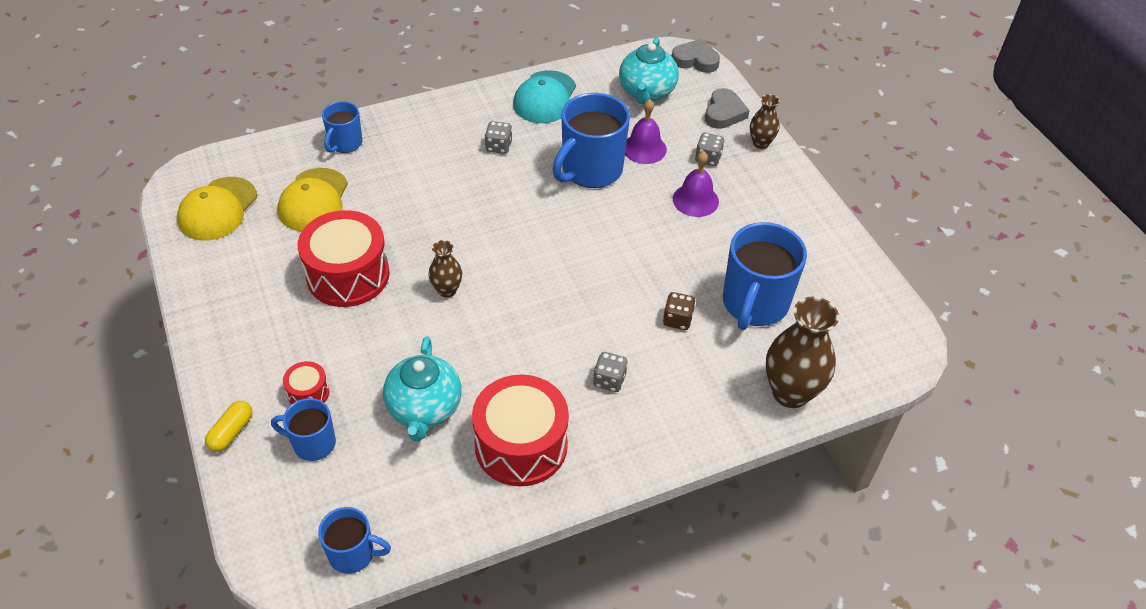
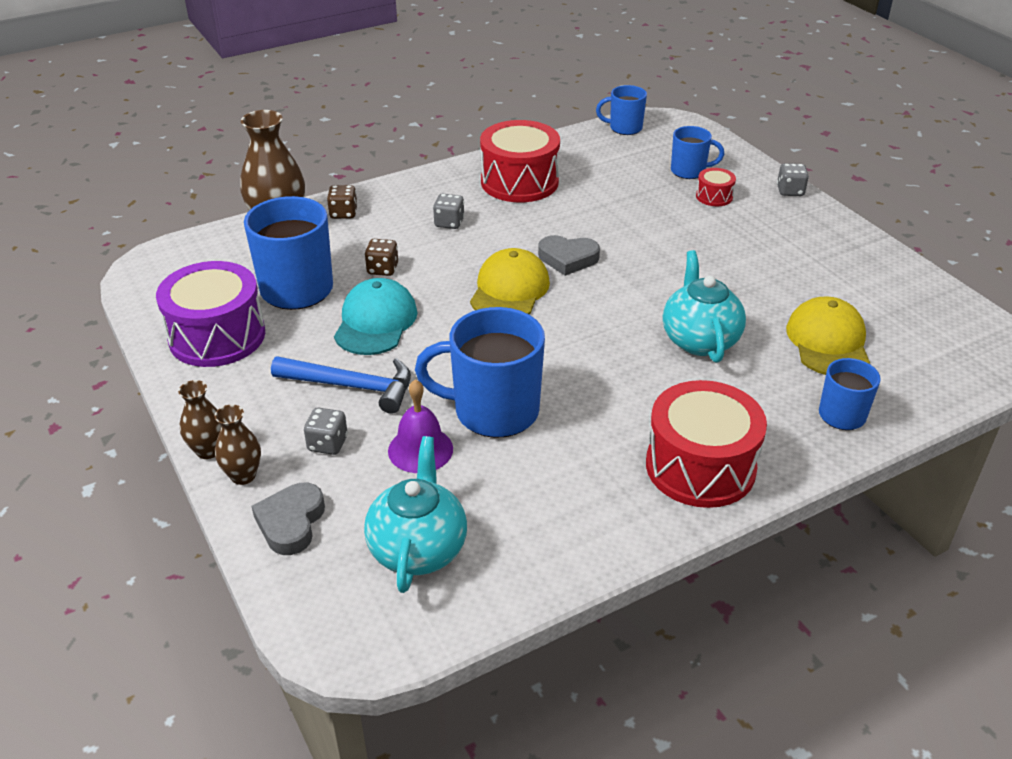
camera: 175 degrees right, 10 degrees down
(217, 209) = (930, 323): yellow cap -> yellow cap (509, 290)
(231, 432) = (759, 172): yellow capsule -> none
(348, 275) = (737, 277): red drum -> red drum (700, 467)
(424, 409) = (609, 195): turquoise teapot -> turquoise teapot (699, 340)
(447, 290) = (627, 273): brown vase -> brown vase (208, 450)
(499, 146) = (629, 431): grey dice -> grey dice (790, 191)
(545, 97) = (585, 519): turquoise cap -> turquoise cap (376, 322)
(591, 170) = (493, 411): blue mug -> blue mug turned 120 degrees counterclockwise
(695, 60) = (326, 631): grey heart -> grey heart (568, 259)
(695, 200) = (352, 386): purple bell -> blue hammer
(724, 409) = (343, 213): none -> brown dice
(813, 257) = (217, 336): none -> purple drum

